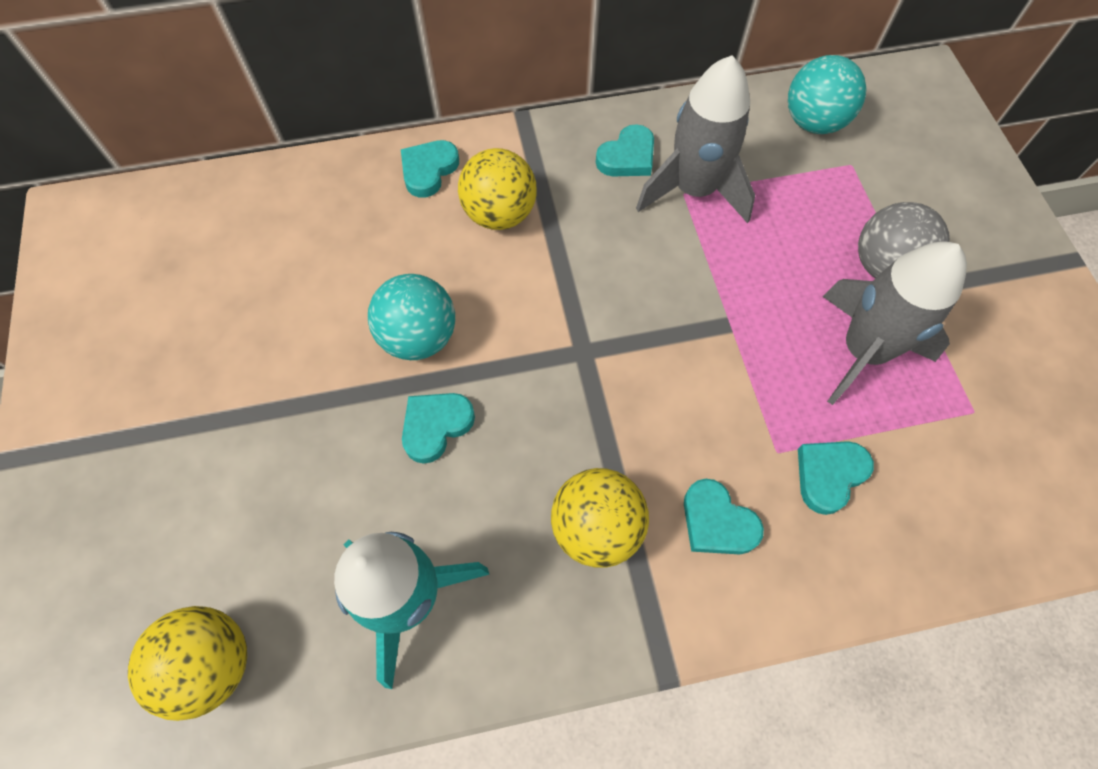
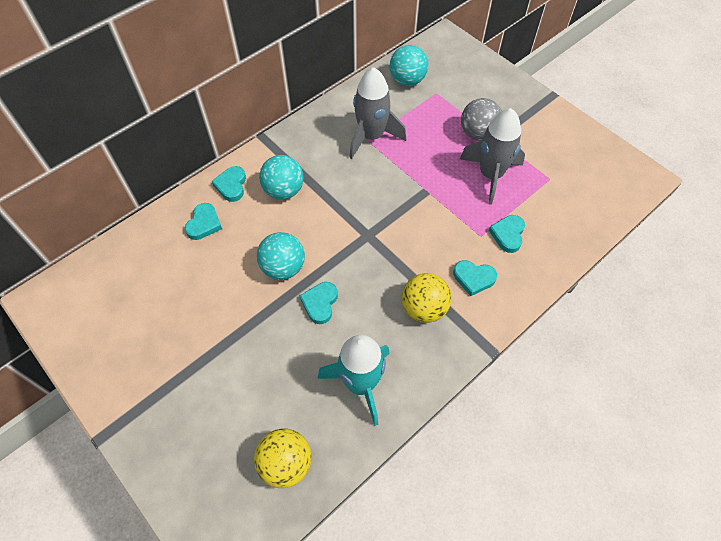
camera: 30 degrees left, 5 degrees down
(499, 214) = (284, 190): yellow ball -> turquoise ball
(627, 157) = (329, 134): turquoise heart -> turquoise heart (204, 223)

